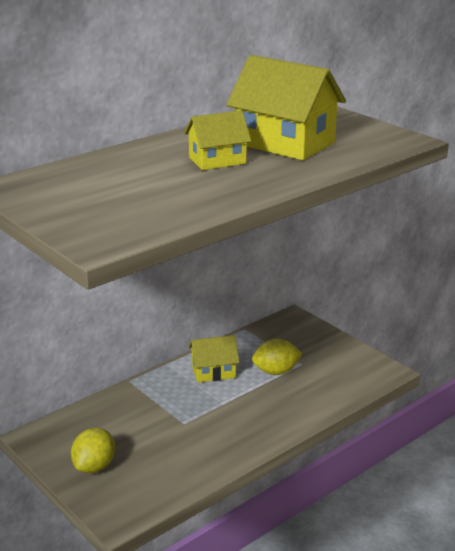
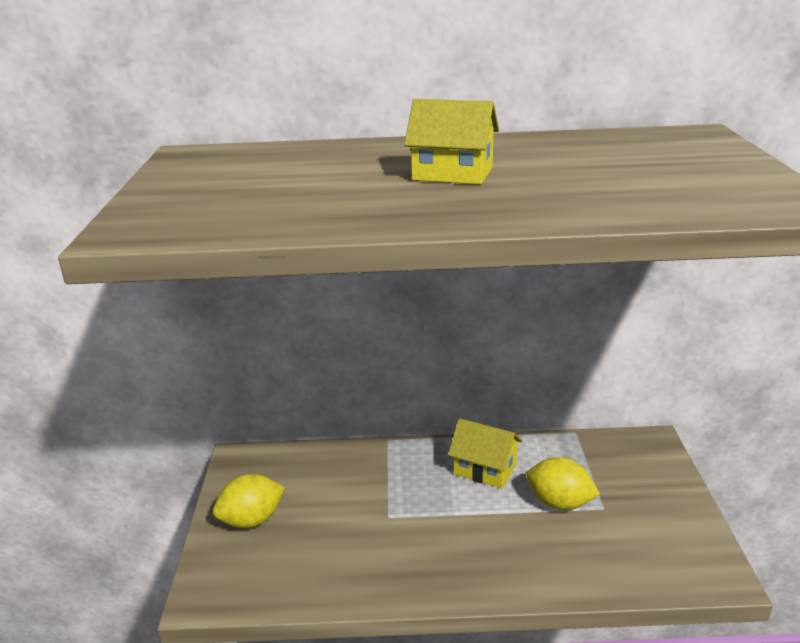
camera: 40 degrees right, 0 degrees up
(285, 143) = (582, 172): yellow house -> none

